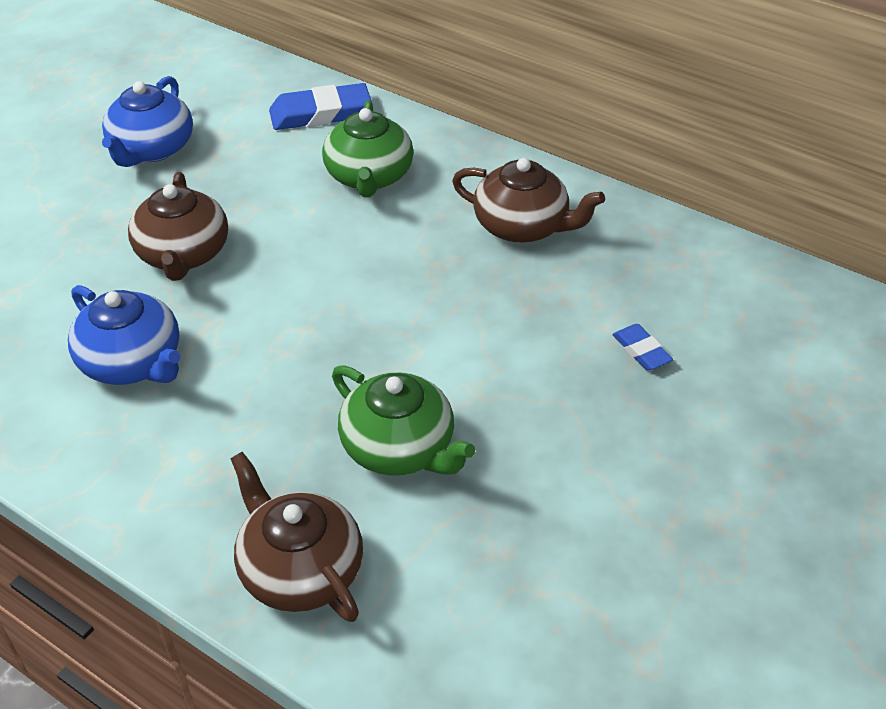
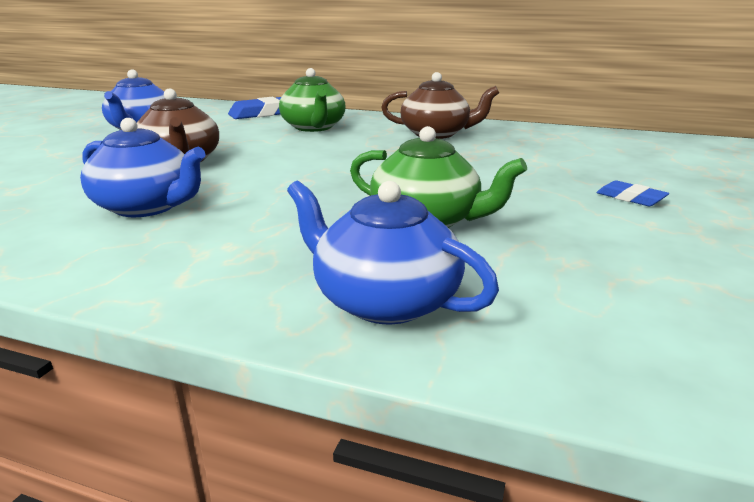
camera: 15 degrees left, 20 degrees down
(300, 569) = (384, 300): brown teapot -> blue teapot
(641, 350) = (570, 164): blue eraser -> blue eraser (630, 198)

